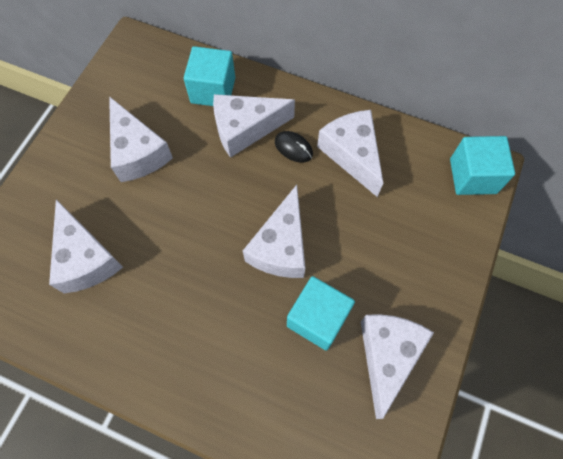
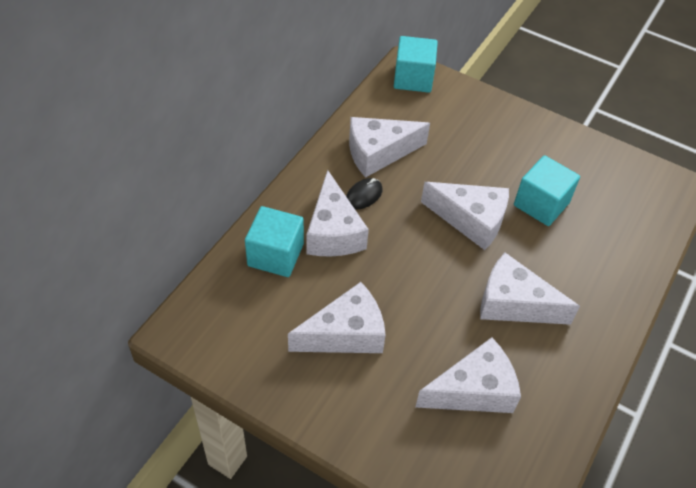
camera: 85 degrees left, 15 degrees down
(387, 356) = (572, 164): white cheese -> white cheese (514, 303)

